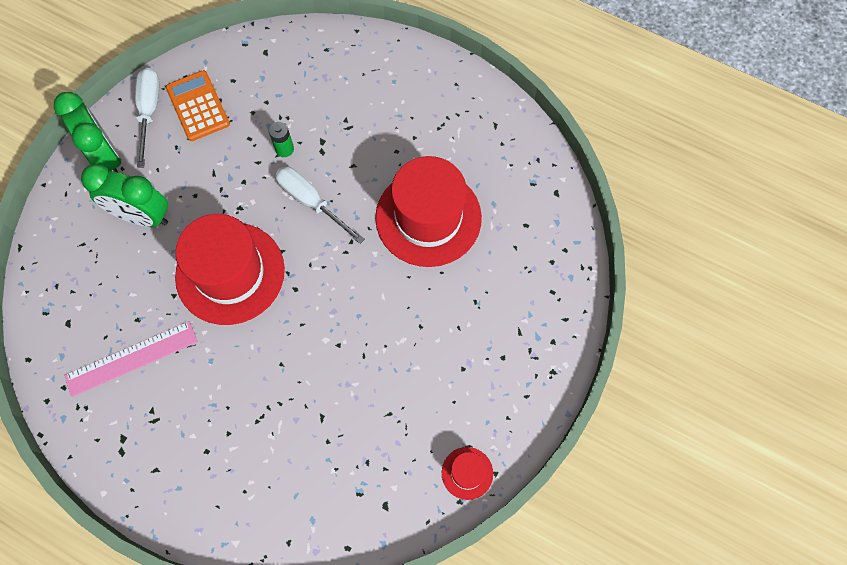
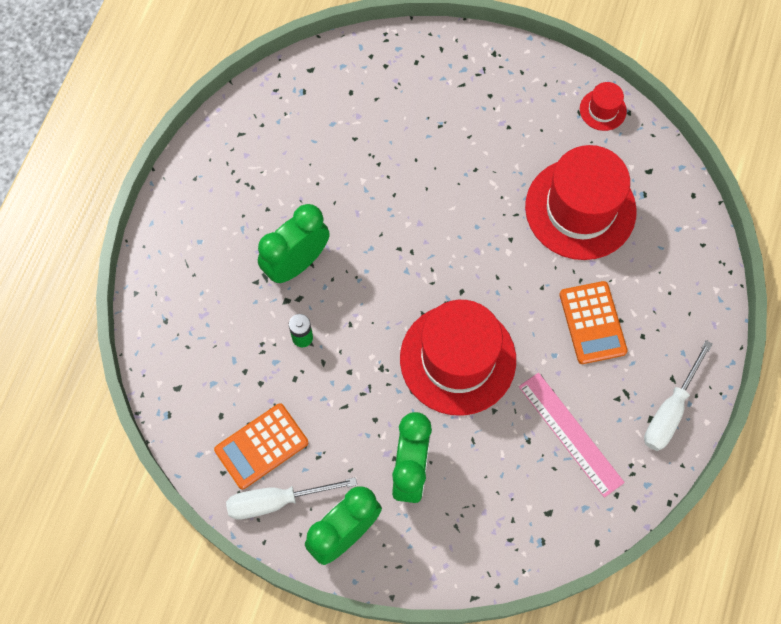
camera: 100 degrees left, 0 degrees up
(232, 404) = (592, 323): none -> orange calculator
(311, 202) = (361, 296): white screwdriver -> white screwdriver (670, 410)
(355, 154) = (297, 263): none -> green clock
(428, 217) = (359, 180): red hat -> red hat (580, 209)

